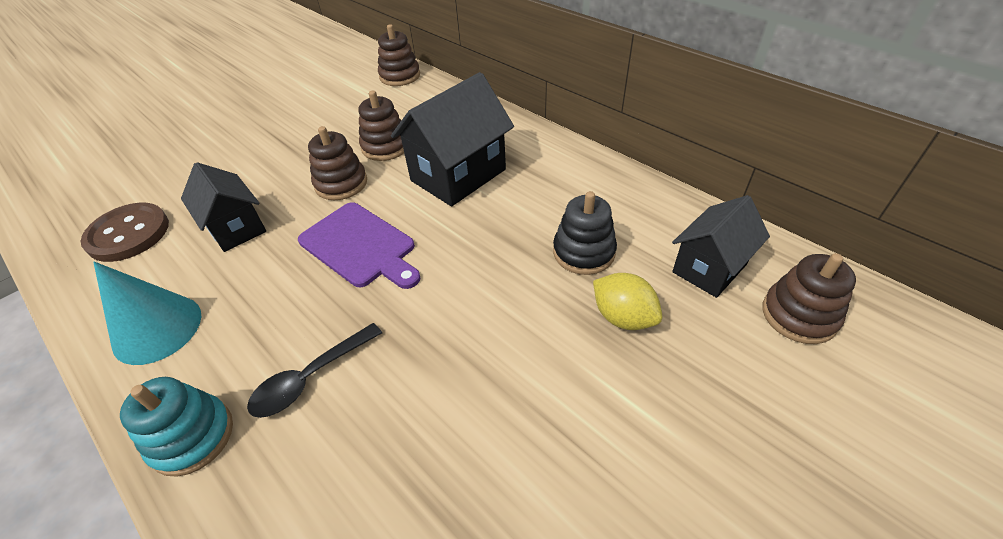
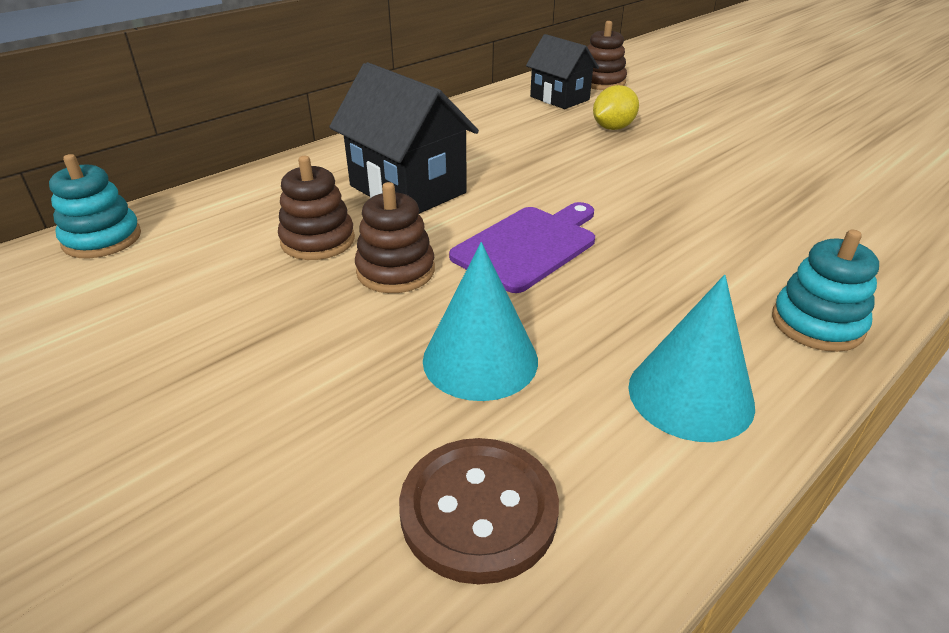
camera: 90 degrees left, 10 degrees down
(236, 228) = (480, 359): black house -> turquoise cone
(311, 378) = (719, 259): black spoon -> none
(400, 76) = (102, 239): brown stacking toy -> turquoise stacking toy
(583, 252) = (541, 136): black stacking toy -> none

